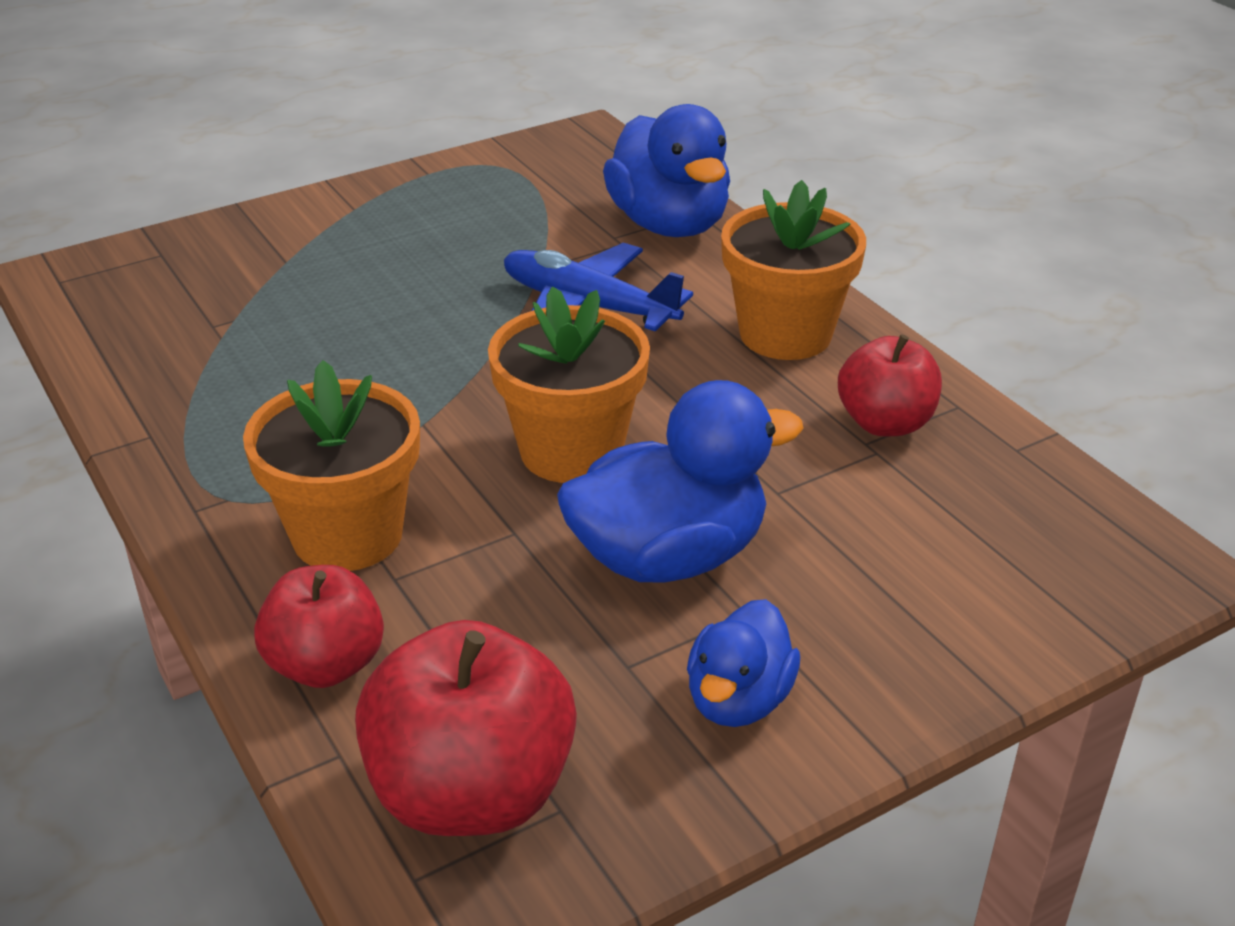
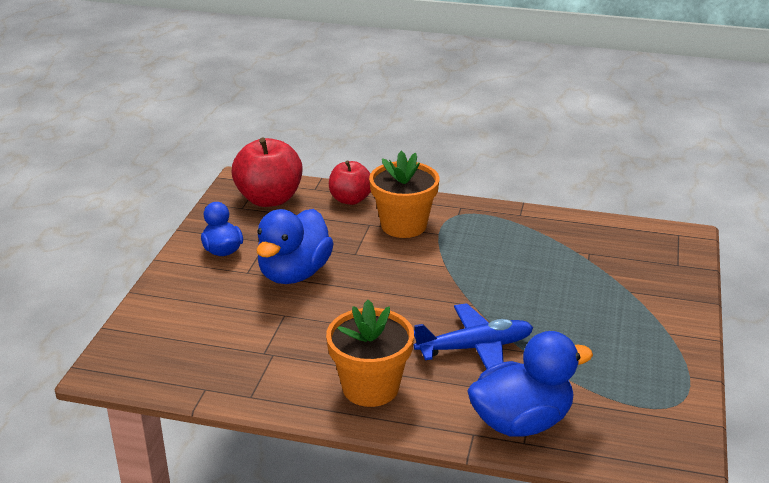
camera: 135 degrees right, 5 degrees down
(571, 451) = (379, 286): orange flower pot -> none
(669, 224) = (521, 422): blue duck -> blue duck turned 135 degrees clockwise
(885, 423) = (274, 367): red apple -> none

